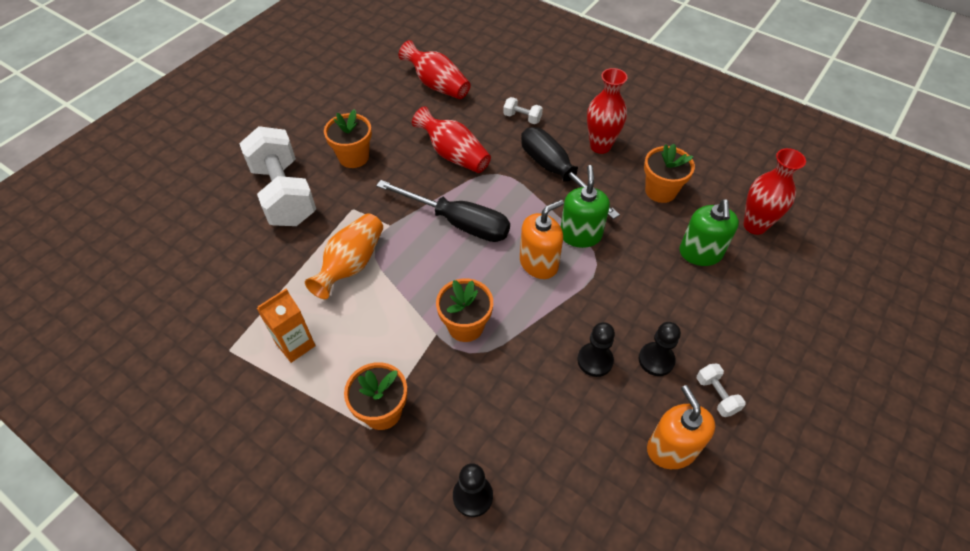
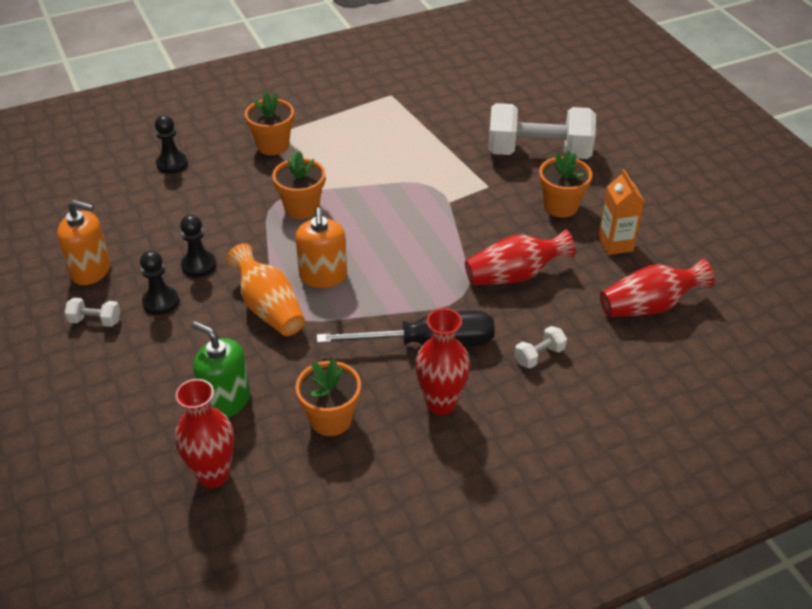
camera: 120 degrees right, 10 degrees down
(295, 345) = (367, 123): orange carton -> orange carton (615, 244)
(351, 265) = (421, 168): orange vase -> orange vase (269, 308)
(458, 222) = (417, 244): black screwdriver -> none
(580, 235) = (329, 320): green soap dispenser -> none

